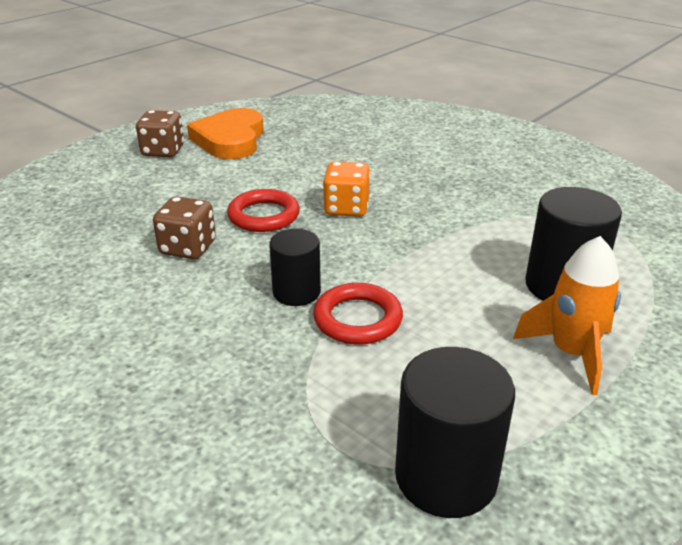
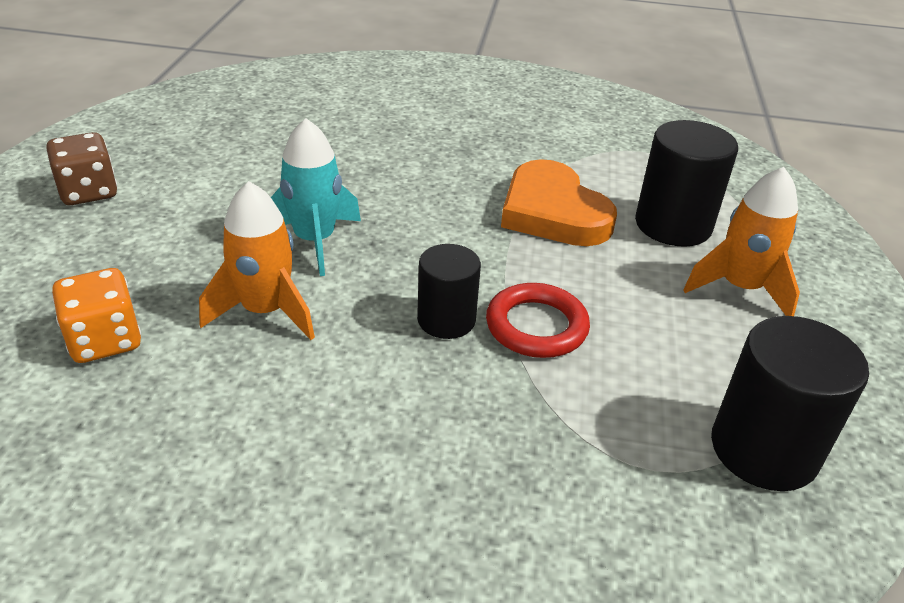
camera: 35 degrees left, 5 degrees up
(188, 248) = (265, 311): brown dice -> orange rocket
(230, 139) = (166, 153): orange heart -> orange heart (553, 212)
(264, 216) = (314, 241): red ring -> turquoise rocket
(346, 208) = (397, 204): orange dice -> orange dice (105, 340)

